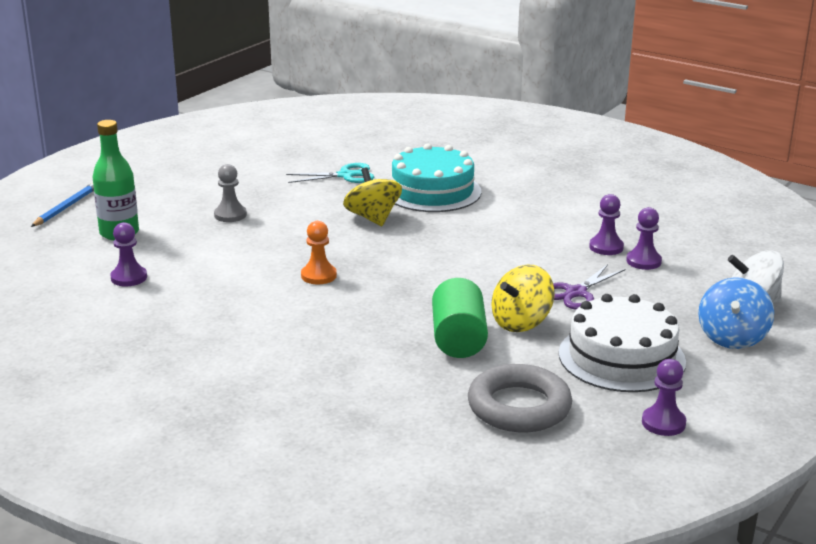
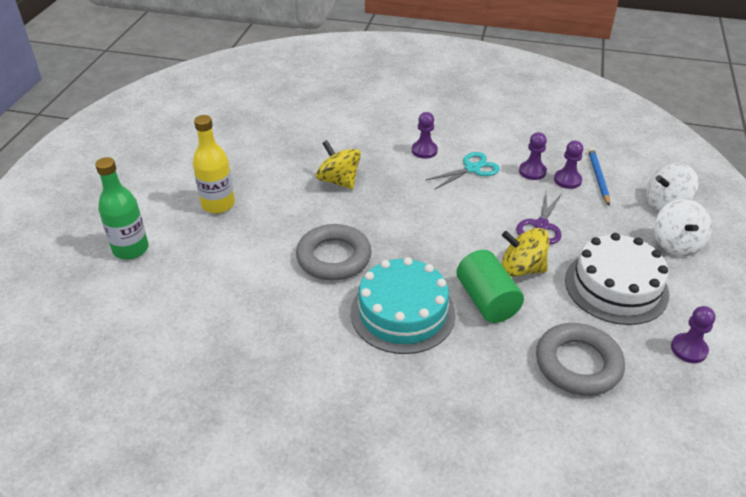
camera: 20 degrees left, 15 degrees up
(66, 207) = (63, 229): blue pencil -> blue pencil (598, 177)
(129, 278) = (170, 302): purple pawn -> purple pawn (424, 150)
(230, 215) = (218, 204): grey pawn -> yellow bottle
(318, 276) = (334, 257): orange pawn -> grey ring
(345, 175) = (288, 138): turquoise scissors -> turquoise scissors (472, 169)
(432, 191) = (368, 141): turquoise cake -> turquoise cake (402, 313)
(521, 322) = (522, 269): yellow spinning top -> yellow spinning top turned 75 degrees clockwise
(732, 337) = (676, 244): blue spinning top -> white spinning top

